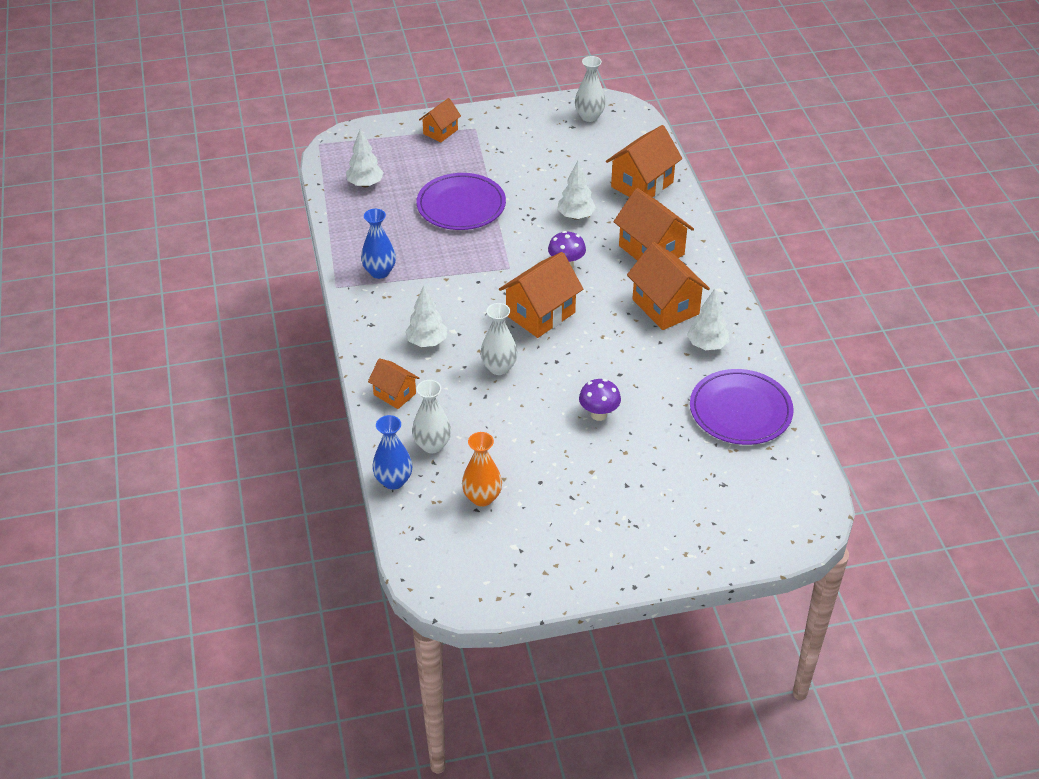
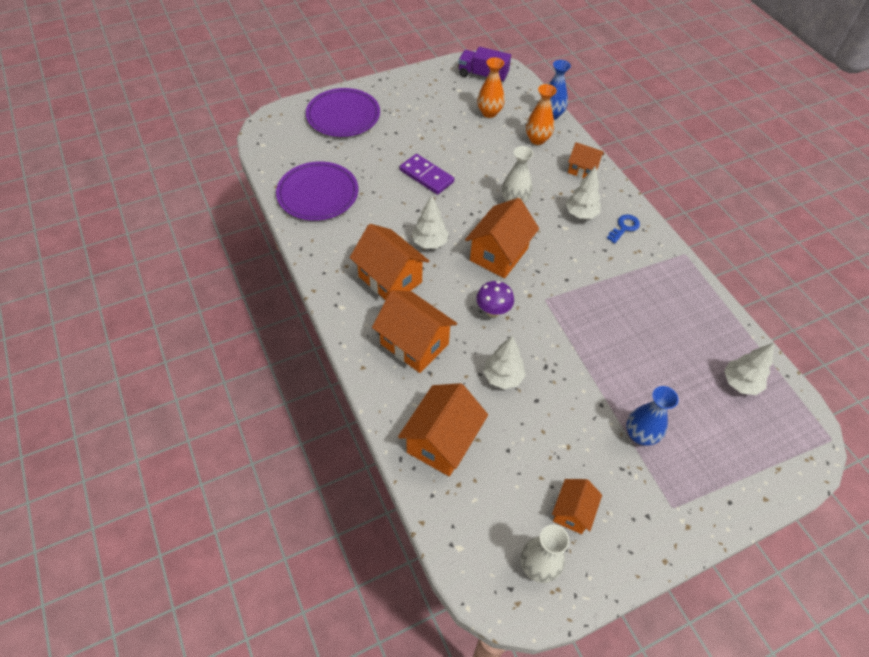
camera: 165 degrees right, 10 degrees up
(379, 272) = (658, 275): blue vase -> blue vase (640, 435)
(385, 321) = (624, 227): none -> blue key
(432, 445) = (537, 139): white vase -> orange vase
(440, 132) = (710, 491): orange house -> orange house (572, 512)
(461, 205) = (626, 371): purple plate -> purple plate (343, 116)
(466, 569) = (483, 75): none -> purple truck
(599, 414) = (426, 176): purple mushroom -> purple domino
(707, 345) = (348, 246): white tree -> white tree (430, 243)

